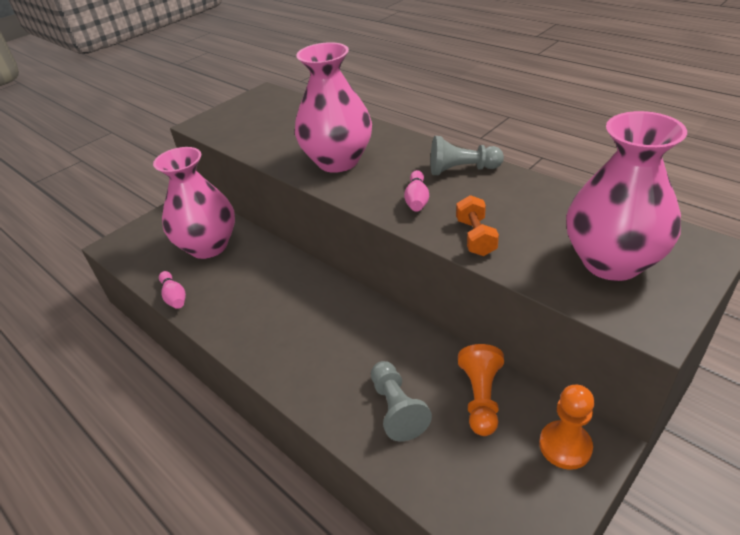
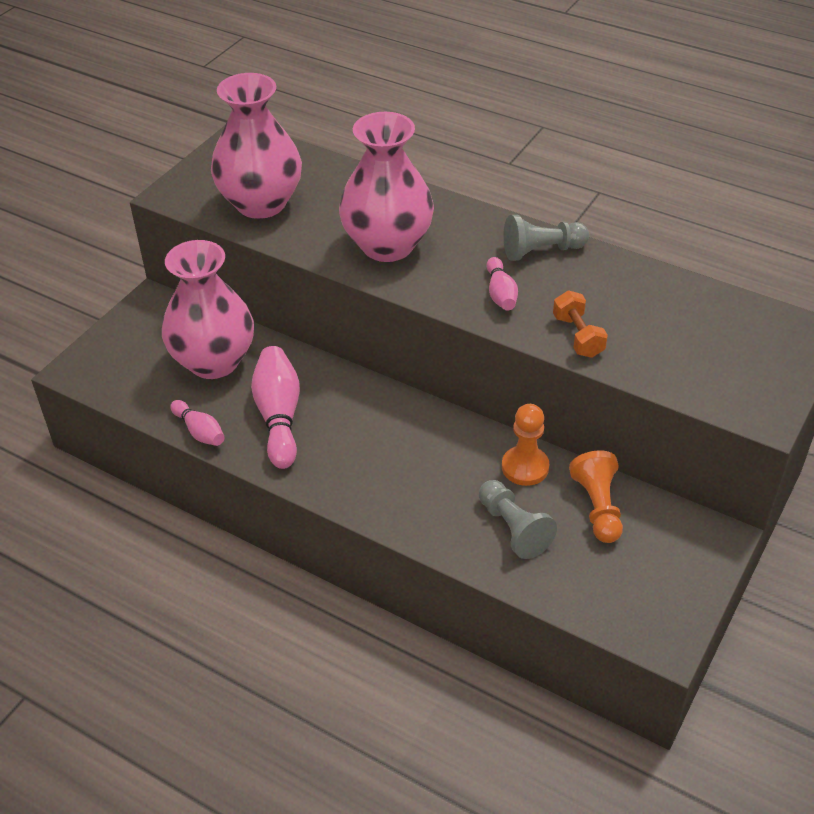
camera: 15 degrees left, 5 degrees up
(237, 290) = (279, 416): none -> pink bowling pin
(565, 446) = (688, 543): orange pawn -> orange pawn (525, 467)
(611, 262) = (719, 354): pink vase -> pink vase (261, 203)

